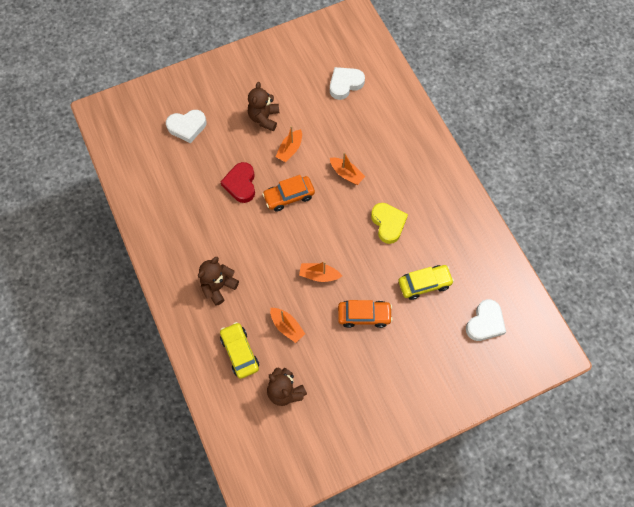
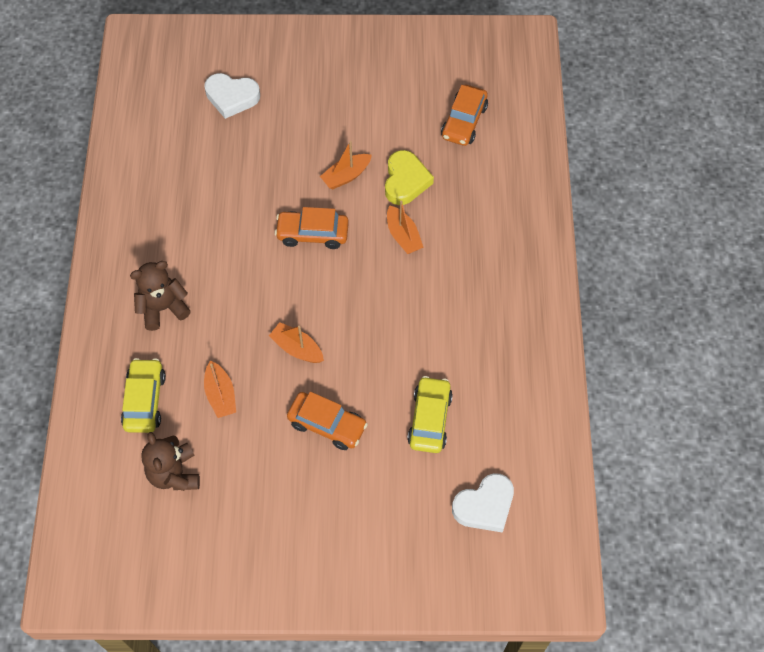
camera: 25 degrees right, 5 degrees down
(241, 184) = (260, 194): red heart -> none
(264, 118) = (334, 124): brown teddy bear -> none
(345, 84) = (464, 122): white heart -> orange car
(388, 224) = (423, 322): yellow heart -> yellow heart (405, 181)
(424, 284) = (429, 419): yellow car -> yellow car turned 90 degrees counterclockwise

